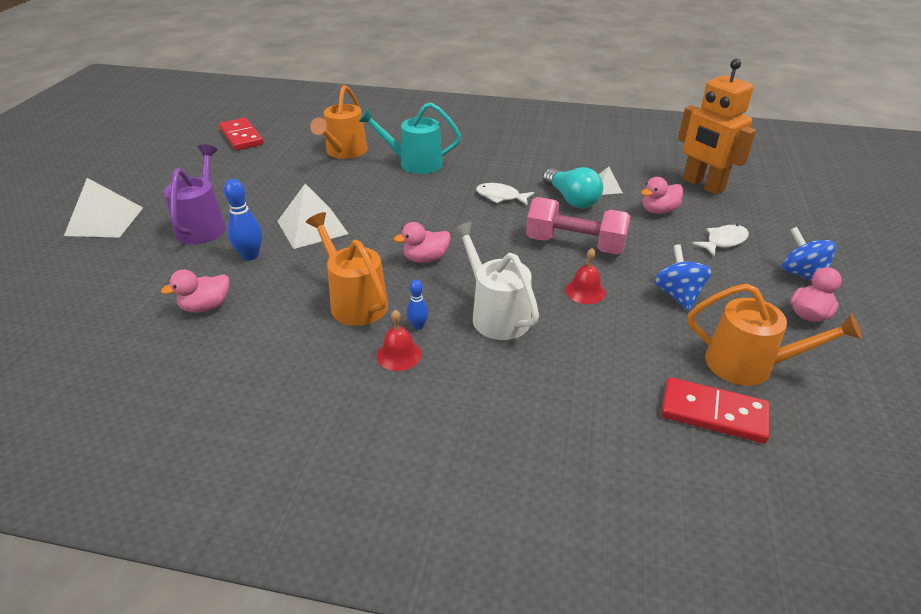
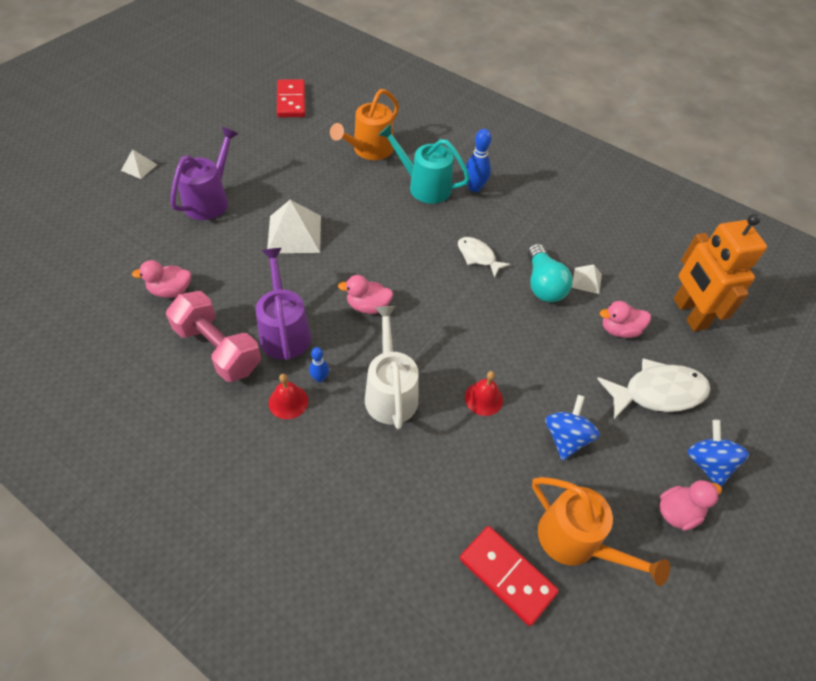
camera: 20 degrees right, 15 degrees up
(104, 221) = (139, 167): white pyramid -> white pyramid, size x0.52
(250, 255) = (230, 248): blue bowling pin -> blue bowling pin (474, 188)
(354, 301) = (284, 331): orange watering can -> purple watering can
(575, 244) = (510, 341): pink dumbbell -> pink dumbbell (218, 348)
(723, 241) = (657, 393): white fish -> white fish, size x1.68

